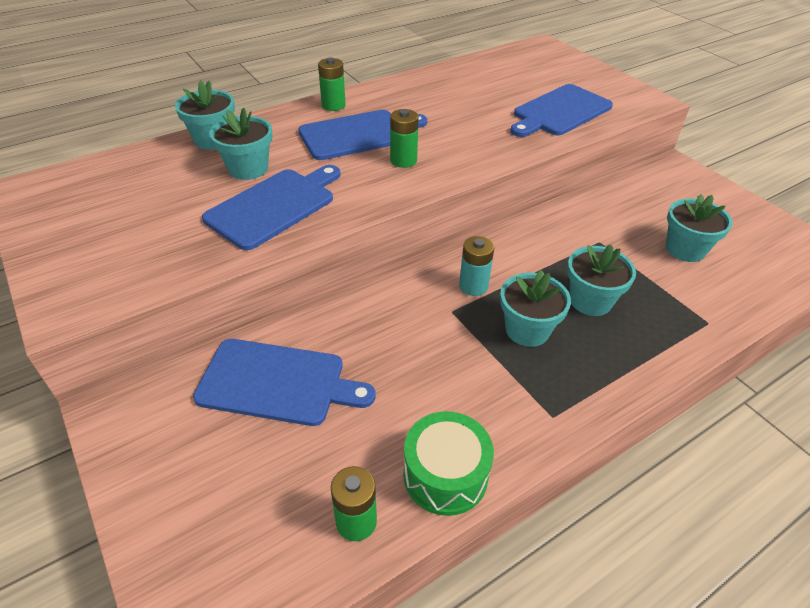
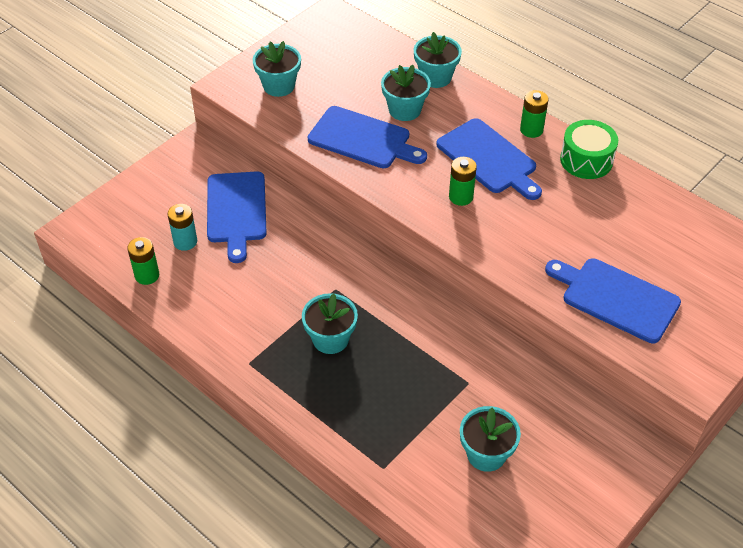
camera: 75 degrees right, 5 degrees up
(445, 475) = (187, 311): green drum -> green drum (586, 160)
(473, 286) = (369, 297): turquoise battery -> turquoise battery (185, 242)
(590, 301) = (380, 379): turquoise flower pot -> turquoise flower pot (279, 86)

